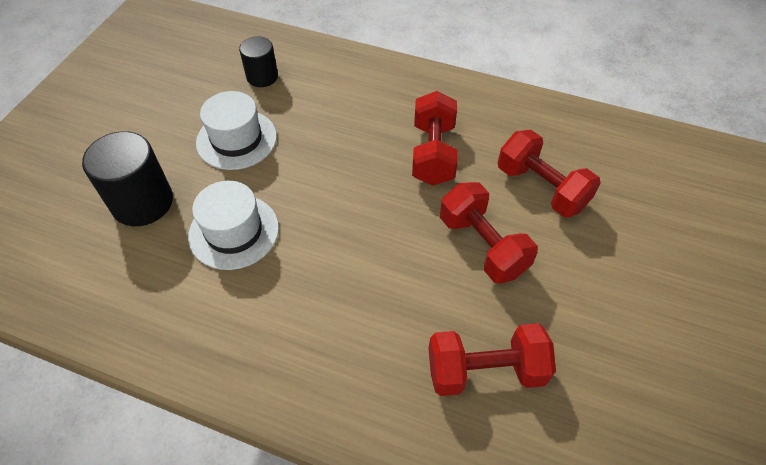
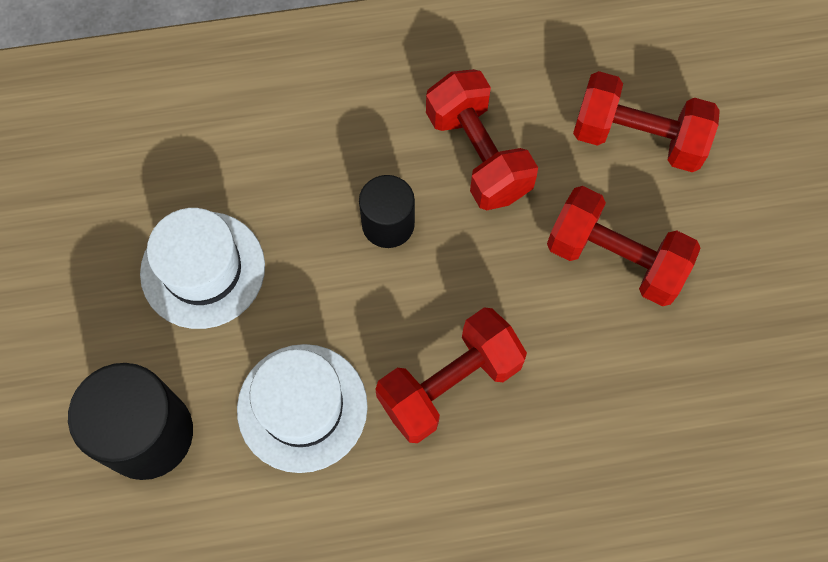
camera: 30 degrees left, 15 degrees up
(262, 77) = (162, 147): black cylinder -> black cylinder (388, 224)
(485, 370) = (707, 417): red dumbbell -> red dumbbell (449, 383)

